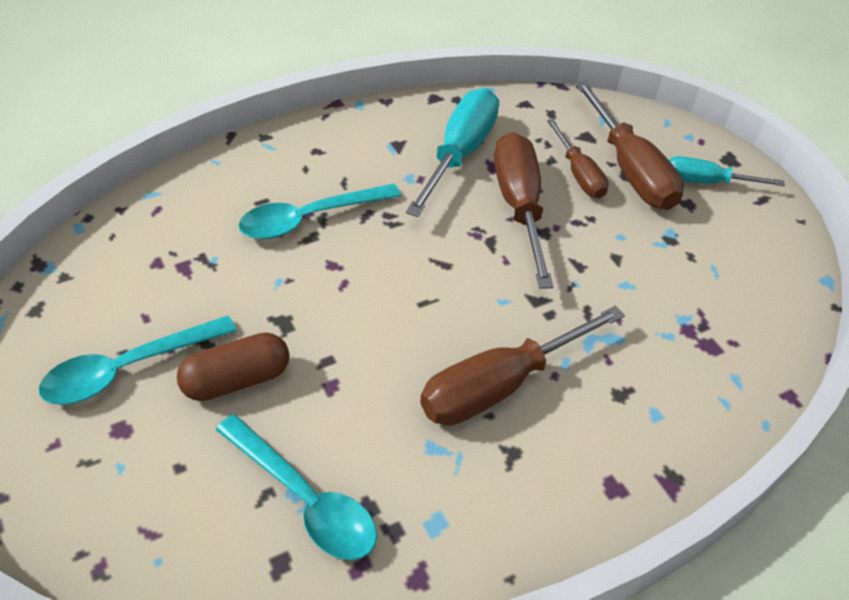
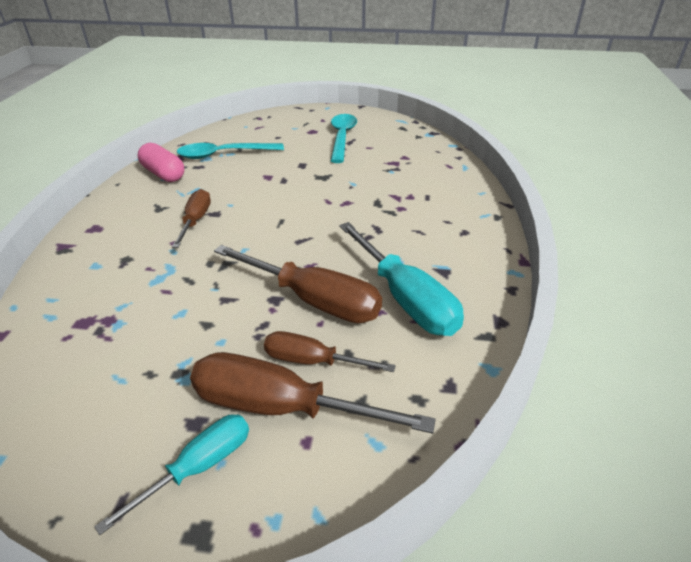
camera: 130 degrees right, 10 degrees down
(236, 380) = (303, 157): brown capsule -> none
(308, 219) = (394, 206): turquoise spoon -> none
(432, 534) = (163, 174): none -> pink capsule
(498, 386) = (196, 220): brown screwdriver -> brown screwdriver, size x0.60

